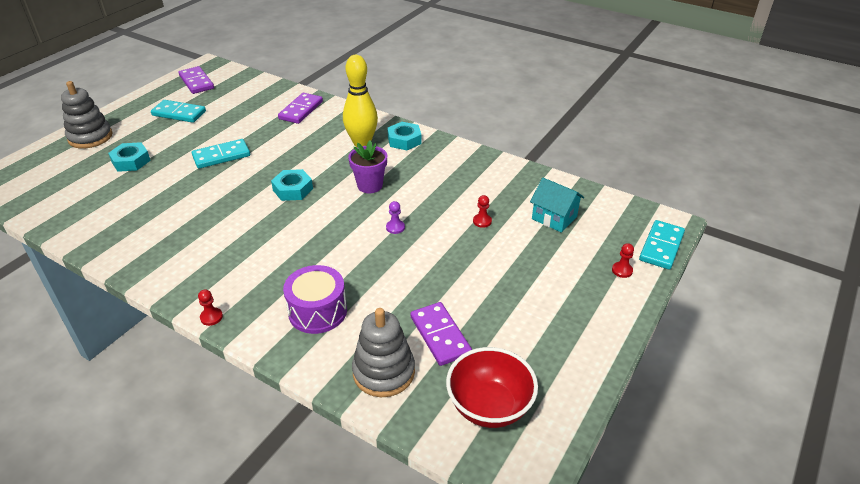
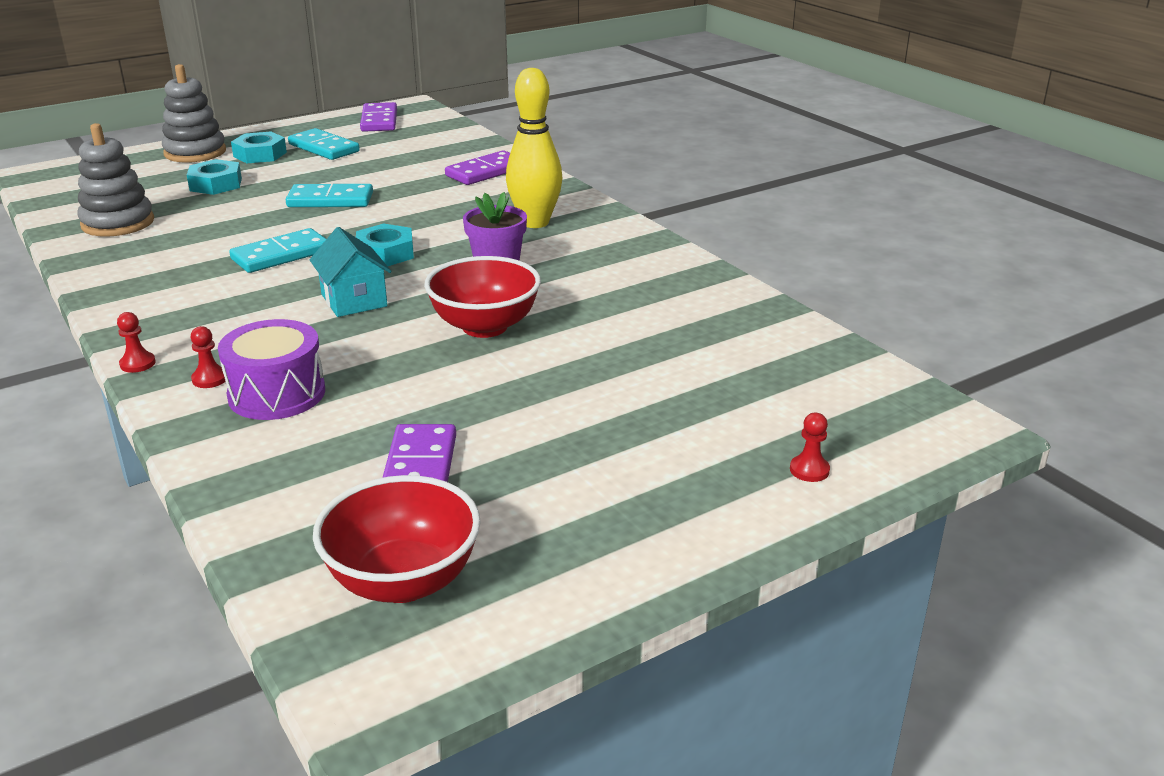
camera: 25 degrees right, 10 degrees down
(384, 372) = (292, 489): grey stacking toy -> grey stacking toy (118, 223)
(395, 227) = (485, 326): purple pawn -> red bowl
(404, 140) = (601, 231): turquoise nut -> turquoise nut (260, 154)
(482, 221) = (626, 350): red pawn -> red pawn (210, 379)
(554, 218) = (753, 373): turquoise house -> turquoise house (354, 300)
(661, 247) = (918, 457): turquoise domino -> turquoise domino (281, 255)

